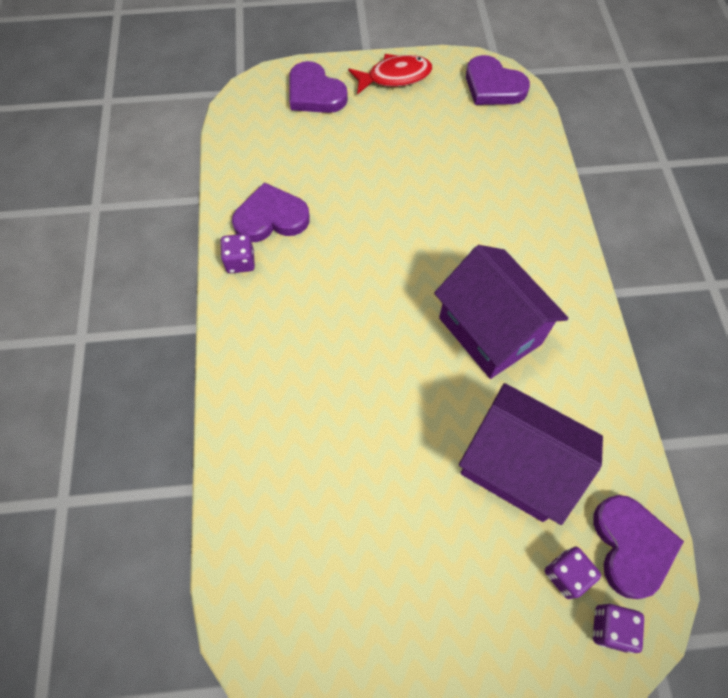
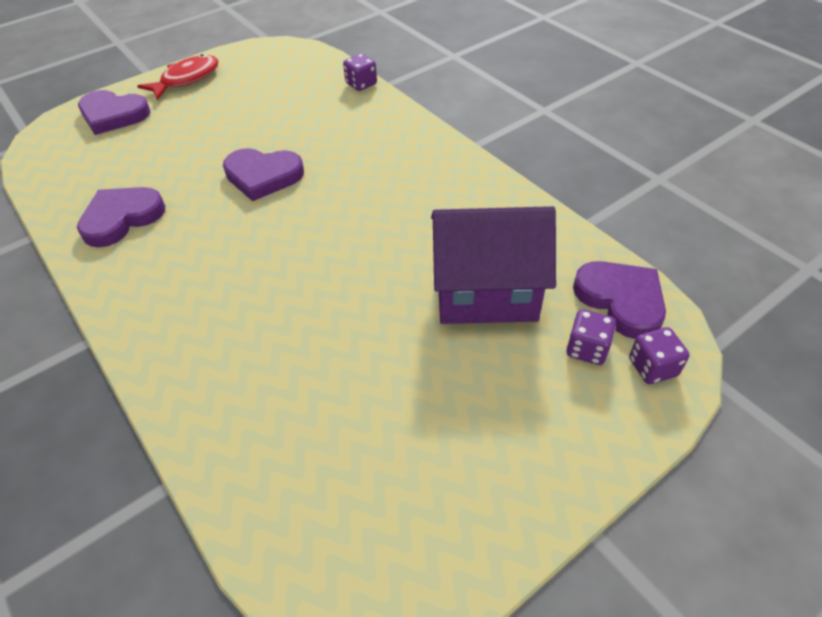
camera: 30 degrees left, 15 degrees down
(240, 262) = (107, 265): purple dice -> purple dice (361, 84)
(489, 331) = (392, 210): purple house -> none
(493, 86) = (281, 56): purple heart -> purple heart (263, 176)

